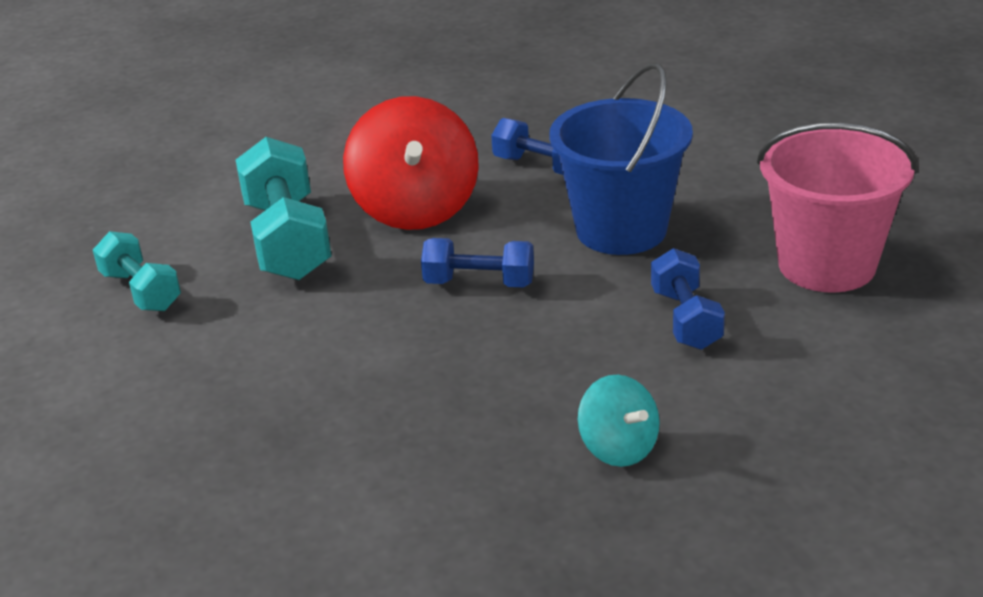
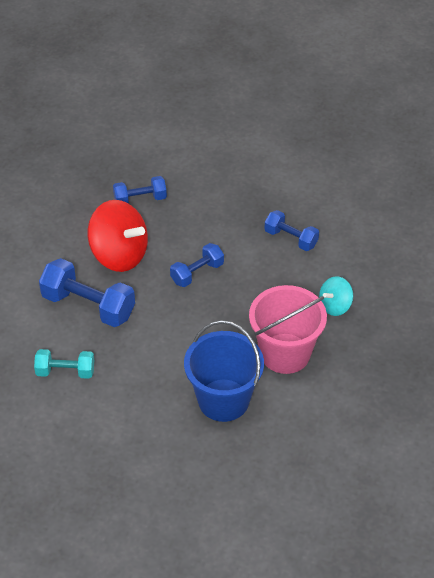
camera: 50 degrees left, 15 degrees up
(287, 240) = (88, 306): turquoise dumbbell -> blue dumbbell
(618, 448) = (335, 306): turquoise spinning top -> turquoise spinning top turned 135 degrees clockwise
(621, 230) = (215, 212): blue bucket -> blue bucket (223, 400)
(826, 265) = (307, 181): pink bucket -> pink bucket (285, 353)

